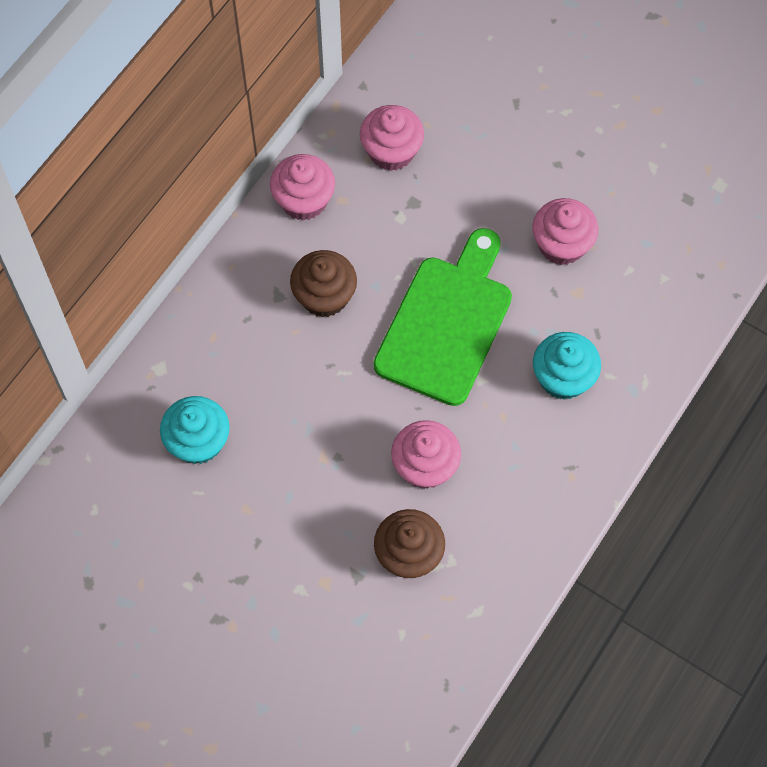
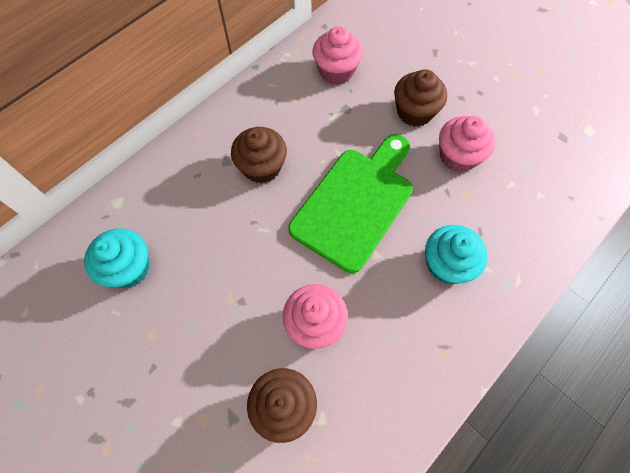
camera: 10 degrees right, 0 degrees up
(304, 200) = (263, 95): pink cupcake -> none
(501, 194) = (414, 112): none -> brown cupcake

